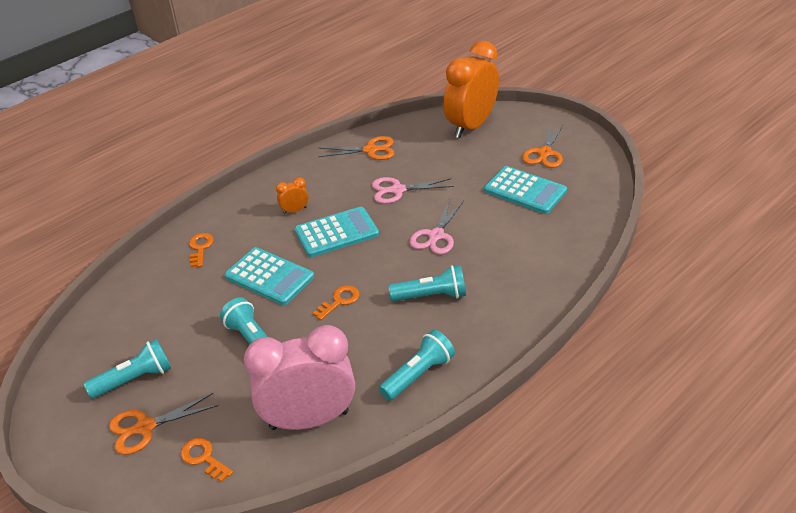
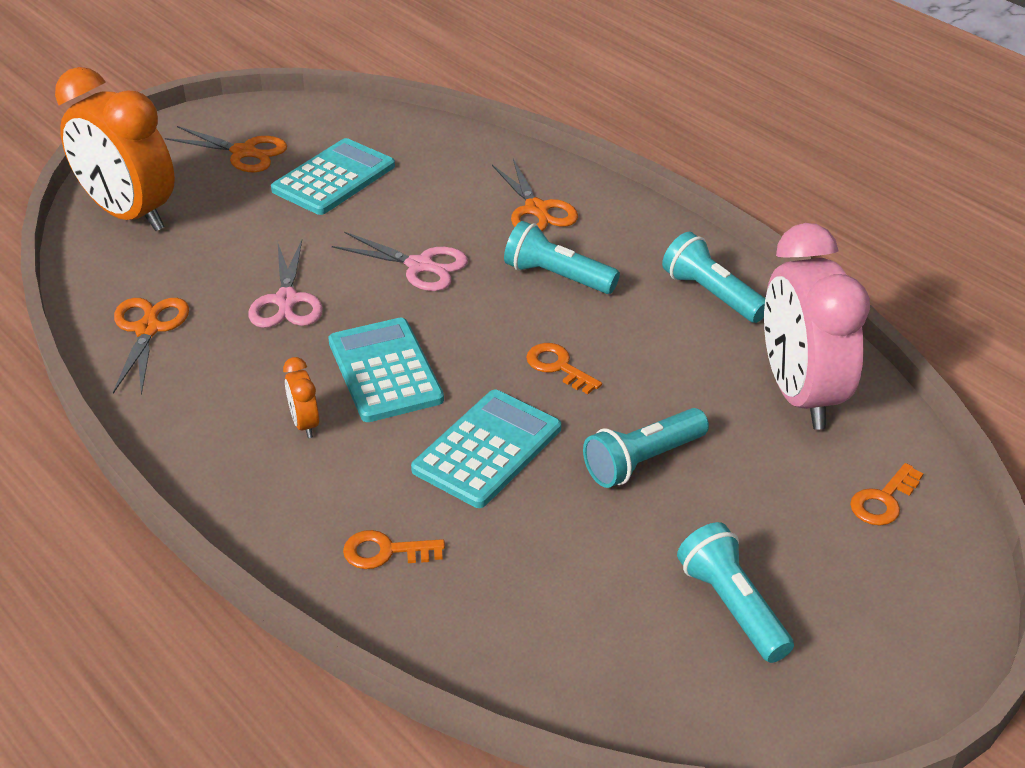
camera: 90 degrees left, 0 degrees up
(145, 427) = (835, 577): orange scissors -> orange scissors (536, 209)
(431, 296) = (557, 276): turquoise flashlight -> turquoise flashlight turned 60 degrees counterclockwise

